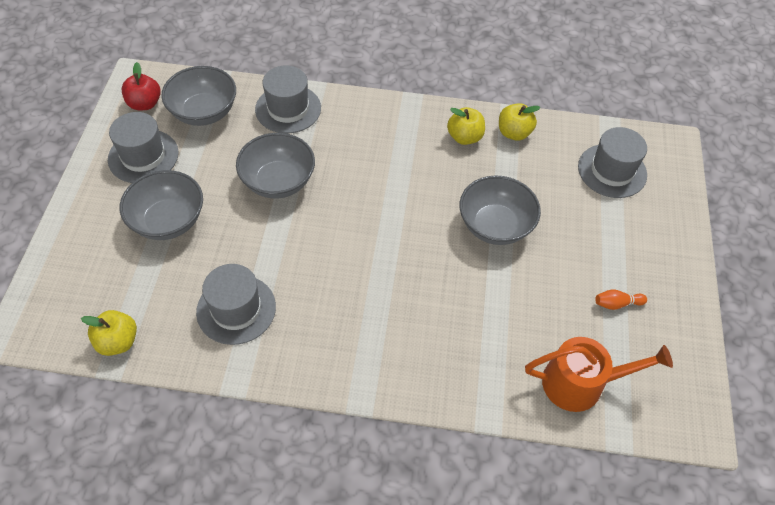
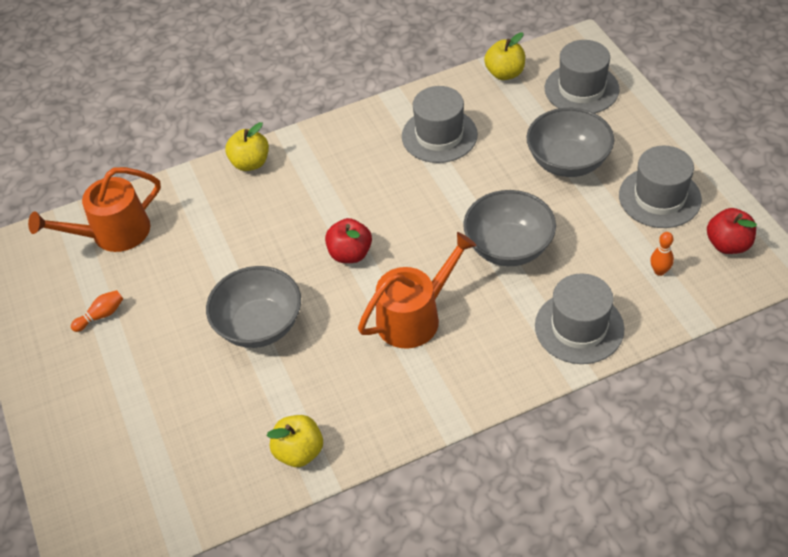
camera: 155 degrees right, 5 degrees down
(204, 112) = (659, 271): grey bowl -> orange bowling pin
(383, 171) = (414, 317): none -> orange watering can
(393, 243) = (350, 254): none -> red apple
(464, 137) = (354, 410): yellow apple -> yellow apple (250, 163)
(612, 171) = (155, 468): grey hat -> grey hat (581, 89)

